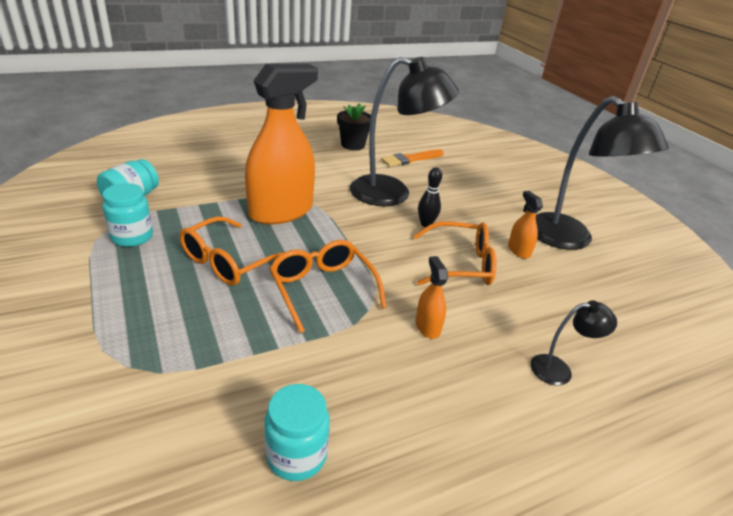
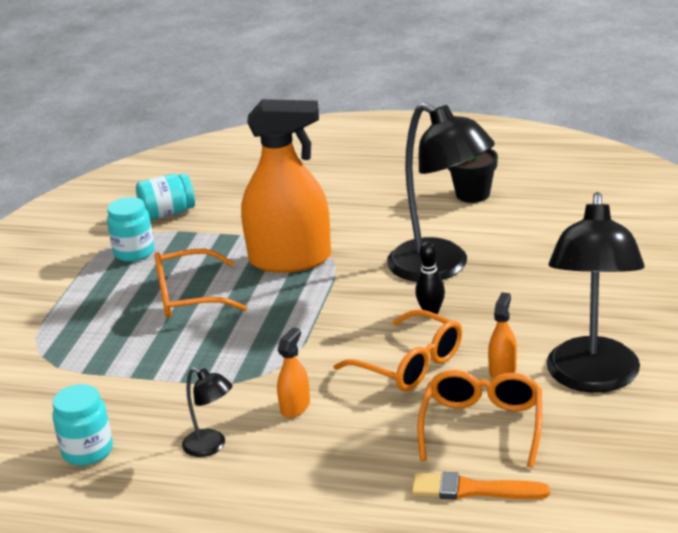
camera: 45 degrees right, 5 degrees down
(322, 289) = (241, 345): orange glasses -> orange glasses (482, 426)
(410, 159) = (526, 228): orange brush -> orange brush (472, 490)
(559, 370) = (369, 484): black lamp -> black lamp (211, 446)

